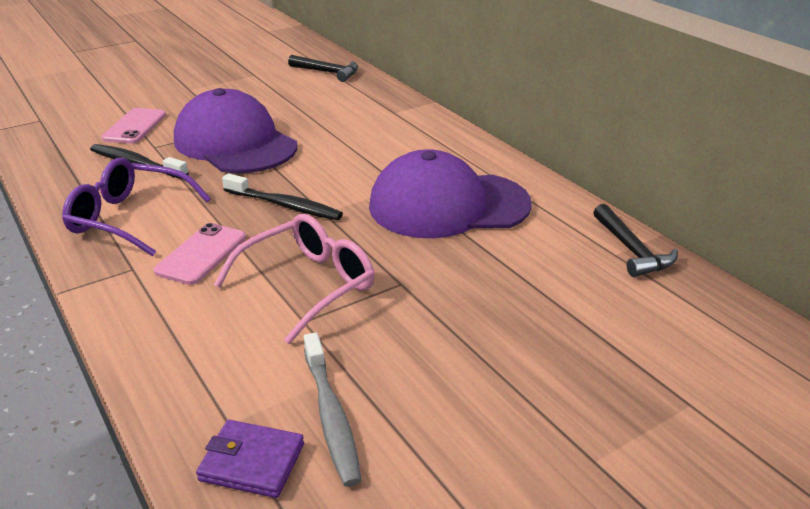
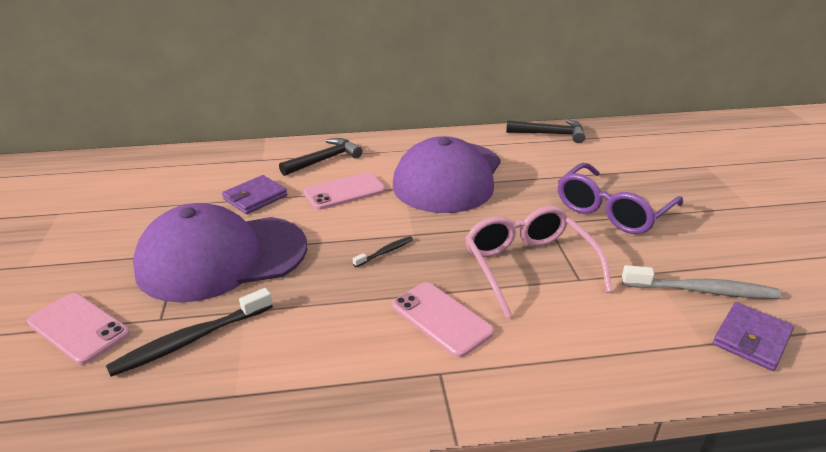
camera: 65 degrees left, 0 degrees up
(129, 218) = (327, 363): purple glasses -> purple glasses (611, 211)
(284, 205) = (385, 252): black toothbrush -> black toothbrush, size x0.52
(327, 72) = (124, 170): black hammer -> black hammer (324, 160)
(328, 129) = (255, 197): none -> purple wallet
(370, 161) = (344, 191): none -> pink phone

